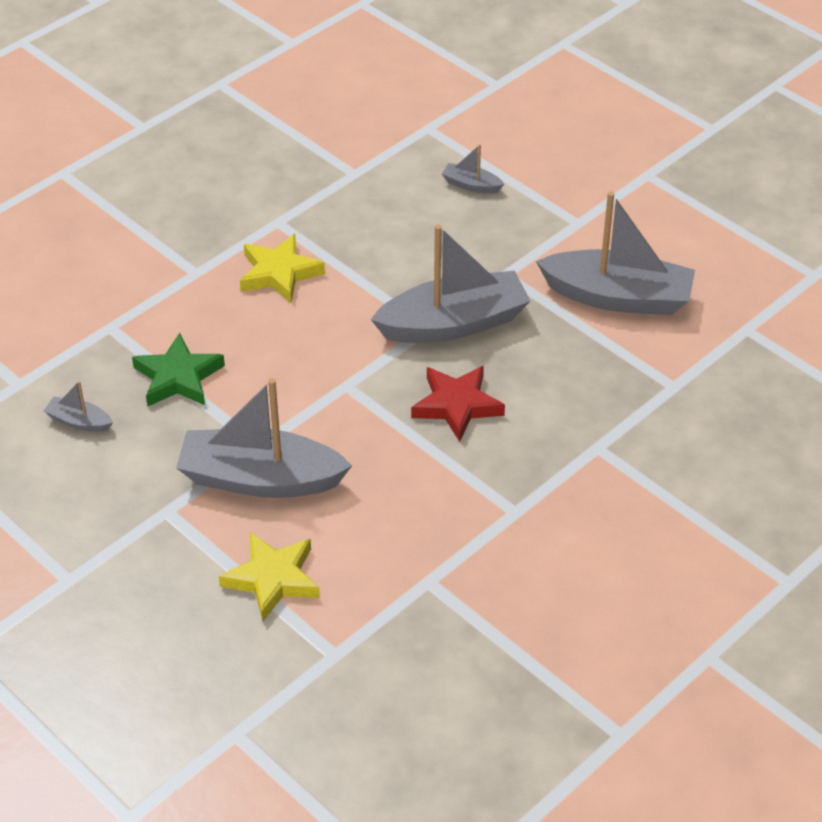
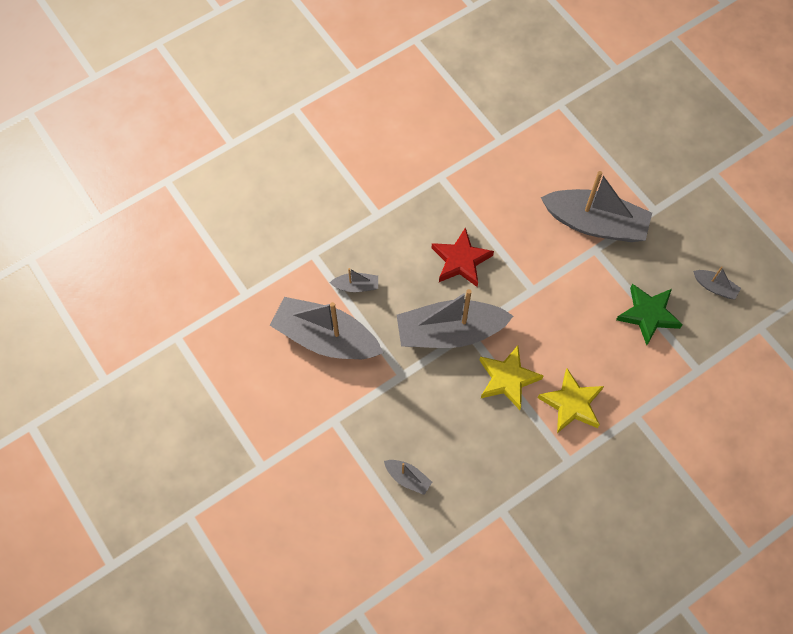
camera: 170 degrees left, 20 degrees up
(273, 579) = (591, 154): yellow star -> yellow star (507, 379)
(598, 357) = (356, 286): none -> grey boat

